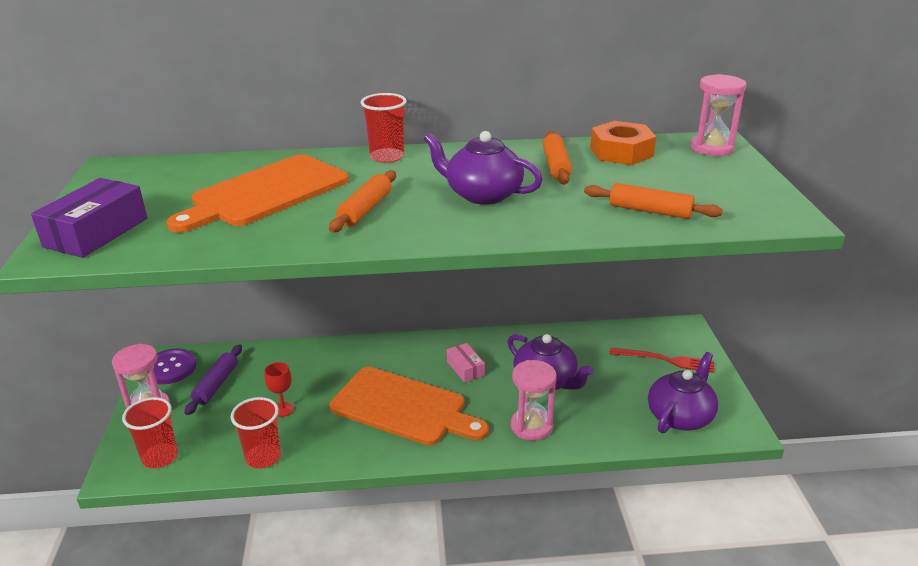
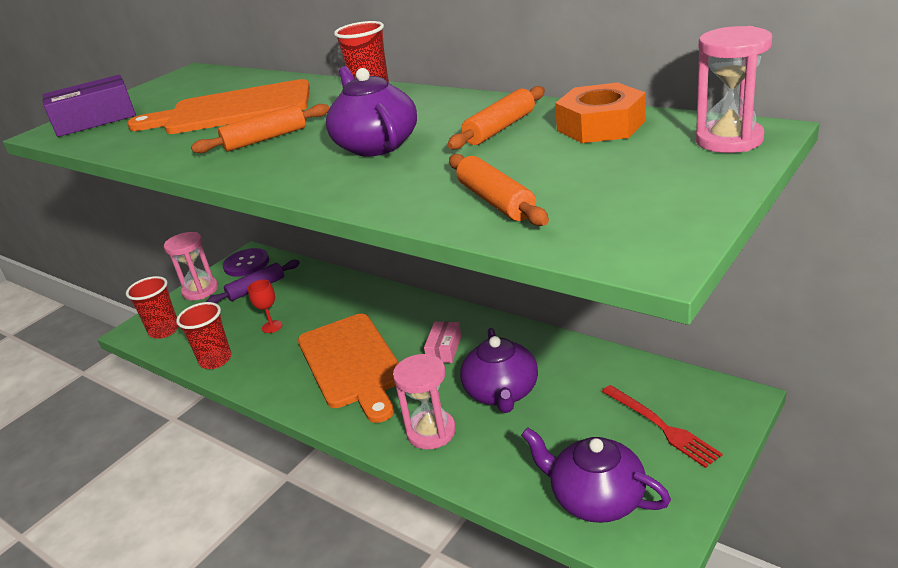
camera: 45 degrees right, 0 degrees up
(680, 416) = (596, 498): purple teapot -> purple teapot turned 135 degrees counterclockwise

